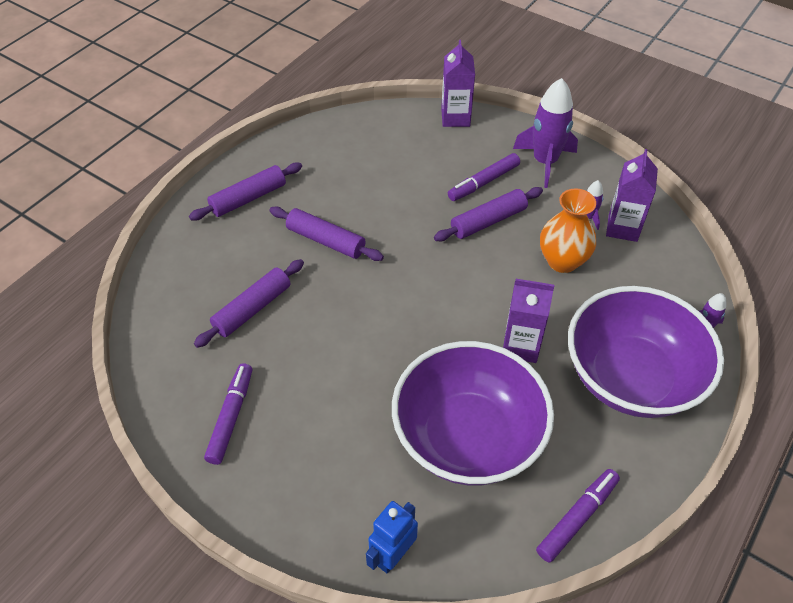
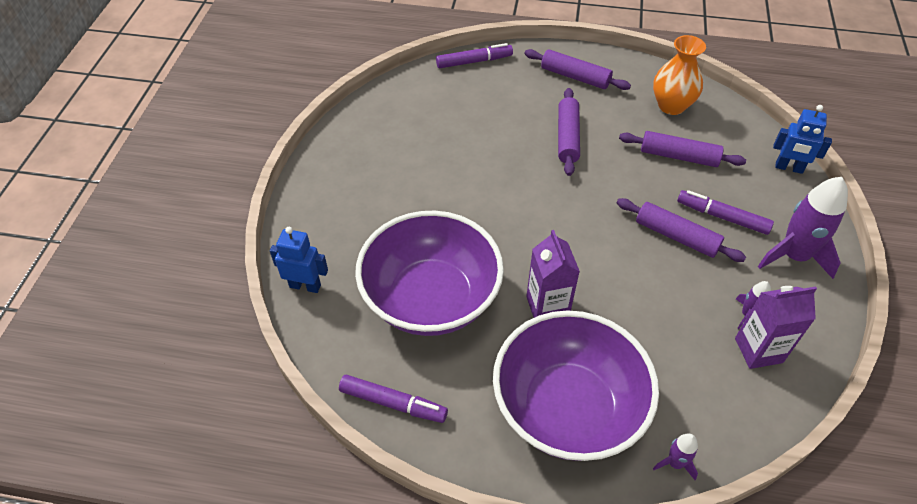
camera: 65 degrees right, 0 degrees up
(231, 417) = (372, 151): purple marker -> purple marker (474, 61)
(252, 309) = (471, 123): purple rolling pin -> purple rolling pin (678, 156)
(455, 117) = (789, 168): purple carton -> blue robot
(562, 261) = (672, 310): orange vase -> orange vase (671, 106)

